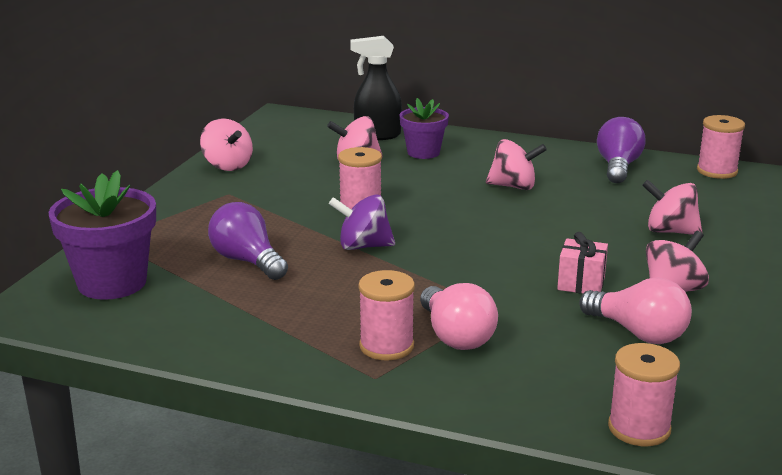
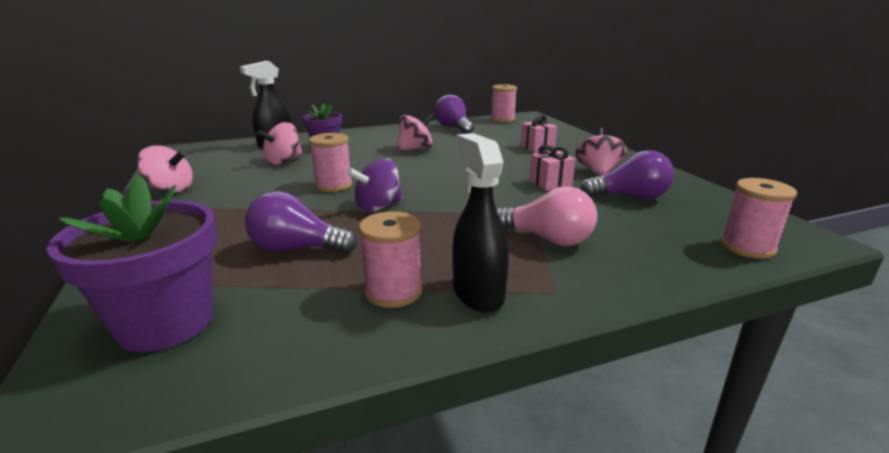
camera: 40 degrees left, 0 degrees up
(318, 351) = (478, 293): none -> black spray bottle
(386, 346) = (519, 266): pink spool -> pink spool (393, 291)
(638, 333) = (629, 197): pink light bulb -> purple light bulb
(670, 231) = (537, 147): pink spinning top -> pink gift

